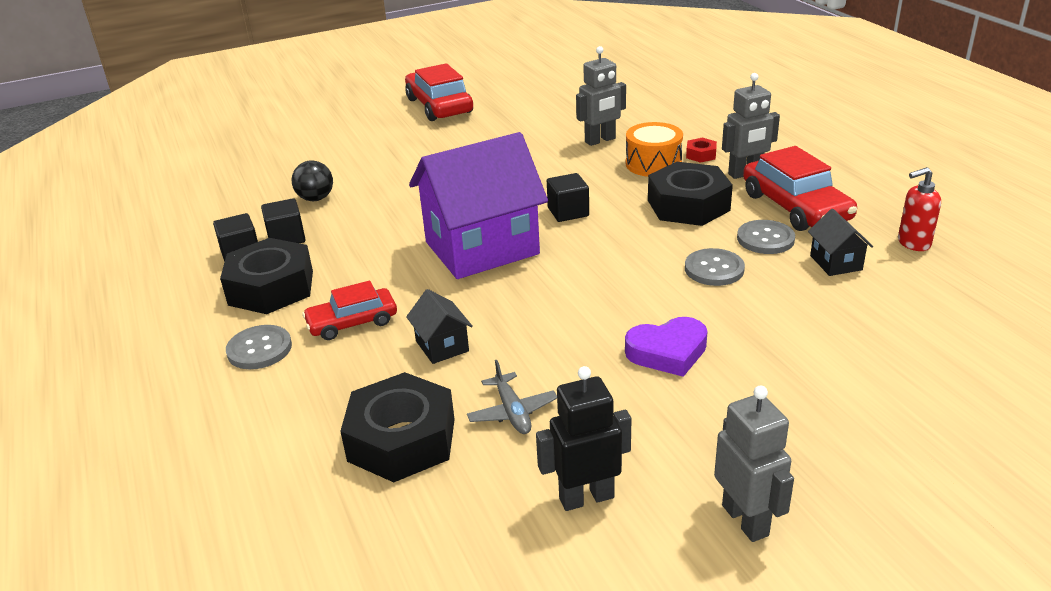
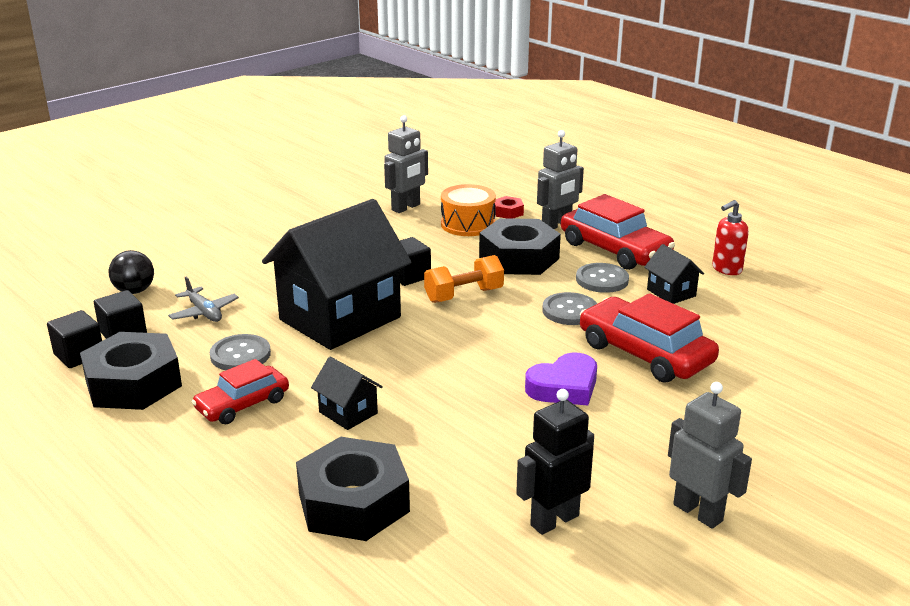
camera: 20 degrees left, 5 degrees down
(259, 349) = (154, 444): grey button -> grey button (240, 355)
(439, 106) = (222, 188): red car -> red car (645, 353)
(482, 248) = (340, 318): purple house -> black house
(512, 412) = (448, 460): grey plane -> grey plane (204, 312)
(612, 239) = (464, 295): none -> orange dumbbell

